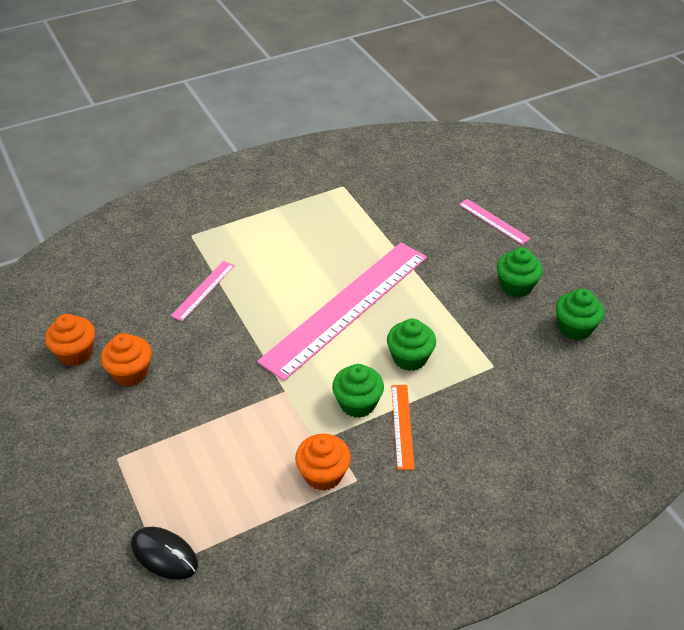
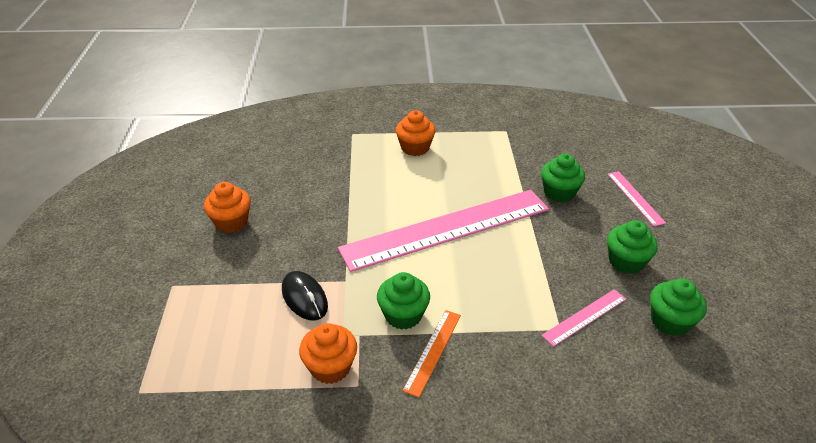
camera: 25 degrees right, 5 degrees down
(76, 353) = (202, 193): orange cupcake -> orange cupcake (415, 148)
(164, 554) = (148, 382): black mouse -> black mouse (304, 298)
(203, 290) = (333, 177): pink ruler -> pink ruler (584, 317)
(409, 358) = (478, 292): green cupcake -> green cupcake (559, 193)

